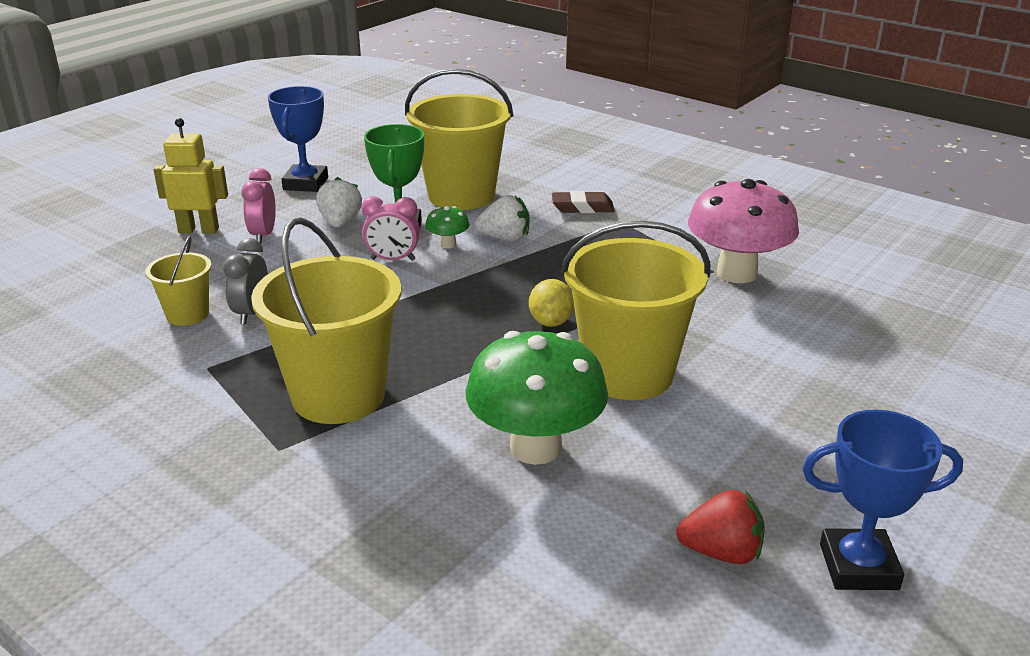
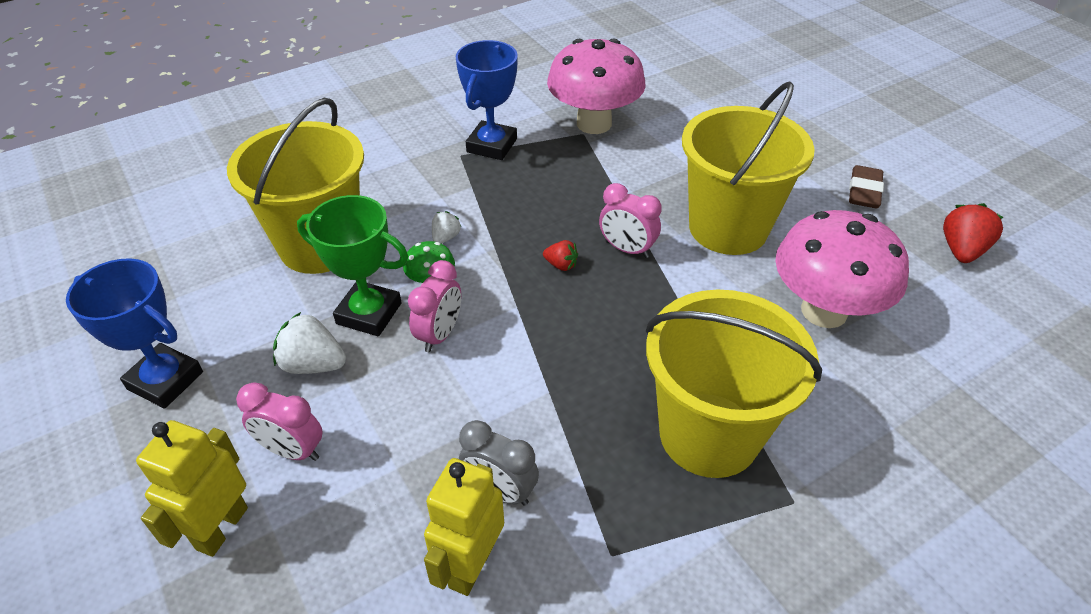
camera: 70 degrees left, 15 degrees up
(187, 314) = (471, 565): yellow bucket -> yellow robot
(505, 238) = (445, 237): white strawberry -> white strawberry, size x0.57
(506, 294) = (561, 265): none -> red strawberry
(535, 448) = (824, 311): green mushroom -> pink mushroom
(551, 322) = (627, 249): yellow lemon -> pink clock
(582, 207) = (415, 169): brown eraser -> brown eraser (864, 191)
(858, 566) = (975, 197): blue trophy -> blue trophy (491, 145)

